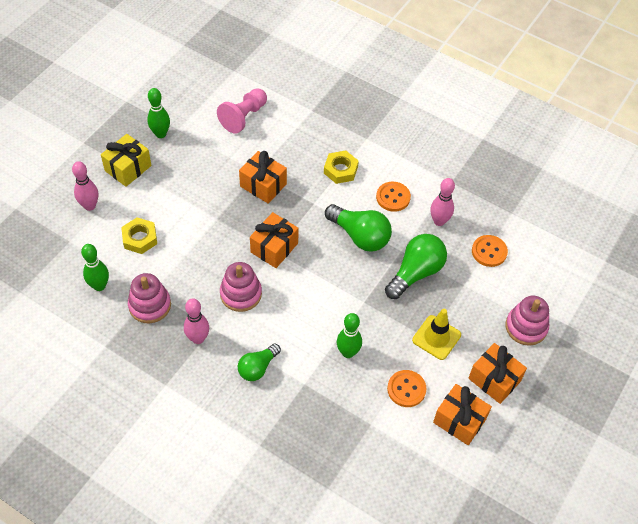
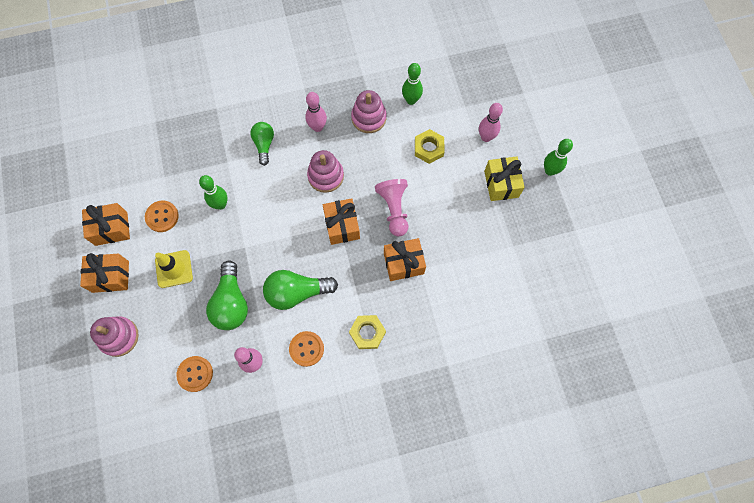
camera: 135 degrees right, 15 degrees up
(160, 134) = (518, 230): green bowling pin -> green bowling pin (550, 170)
(244, 117) = (485, 304): pink pawn -> pink pawn (394, 209)

